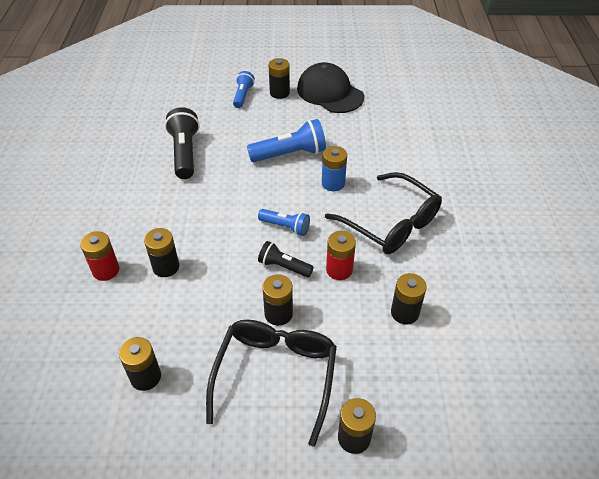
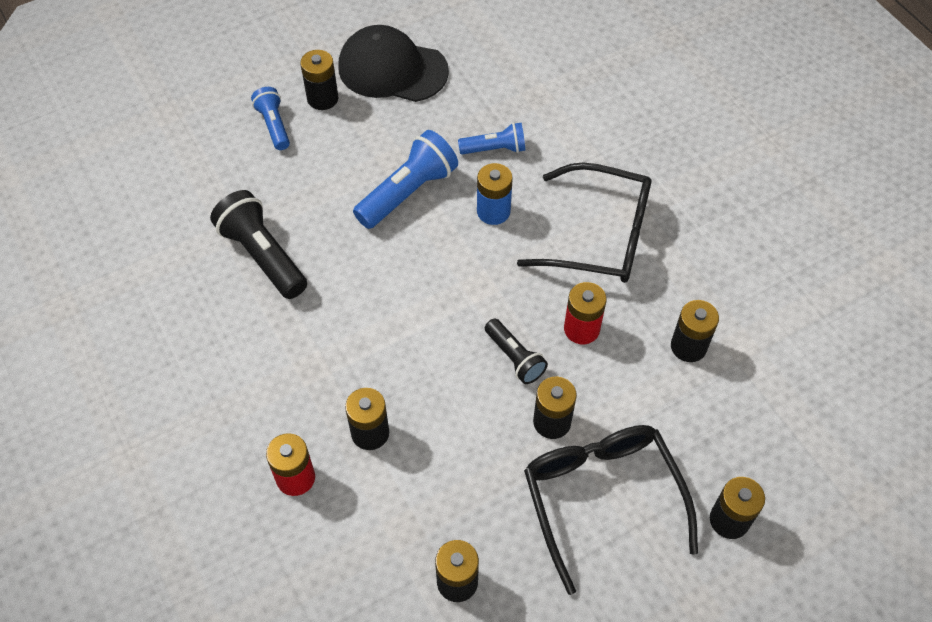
camera: 30 degrees left, 10 degrees up
(284, 266) = (514, 358): black flashlight -> black flashlight turned 120 degrees counterclockwise
(285, 227) = (478, 302): blue flashlight -> blue flashlight (495, 149)

